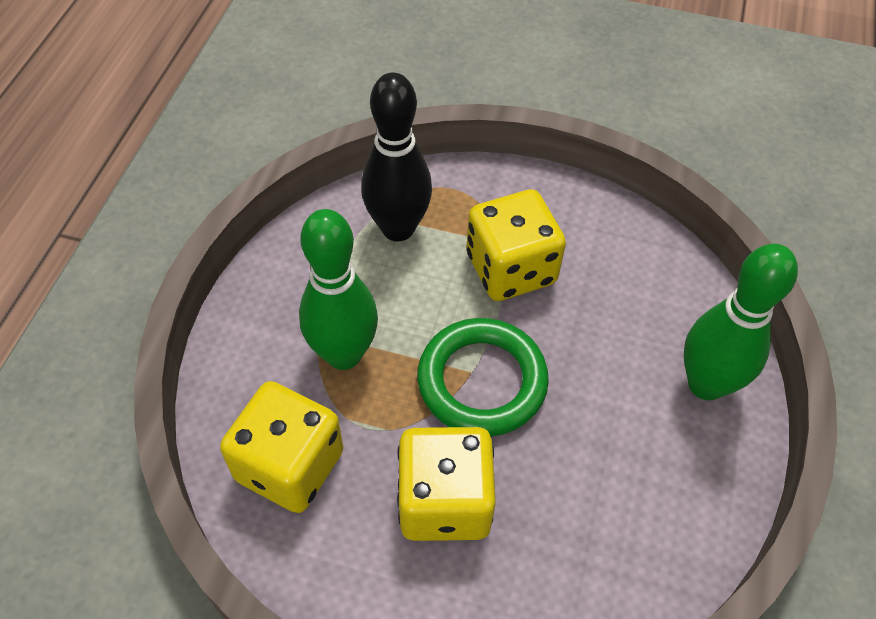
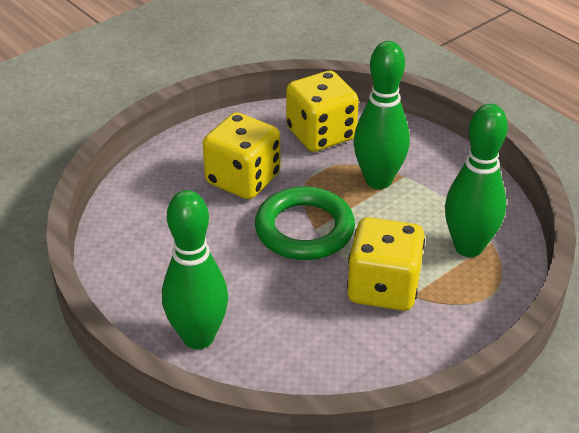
camera: 125 degrees right, 15 degrees down
(398, 228) = (468, 247): black bowling pin -> green bowling pin

